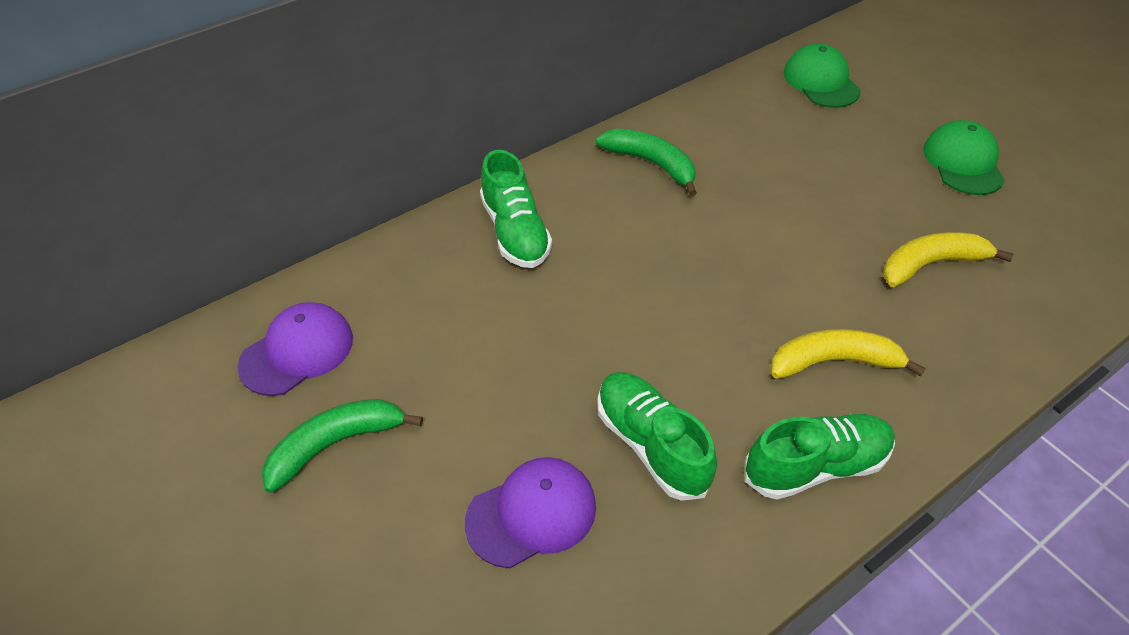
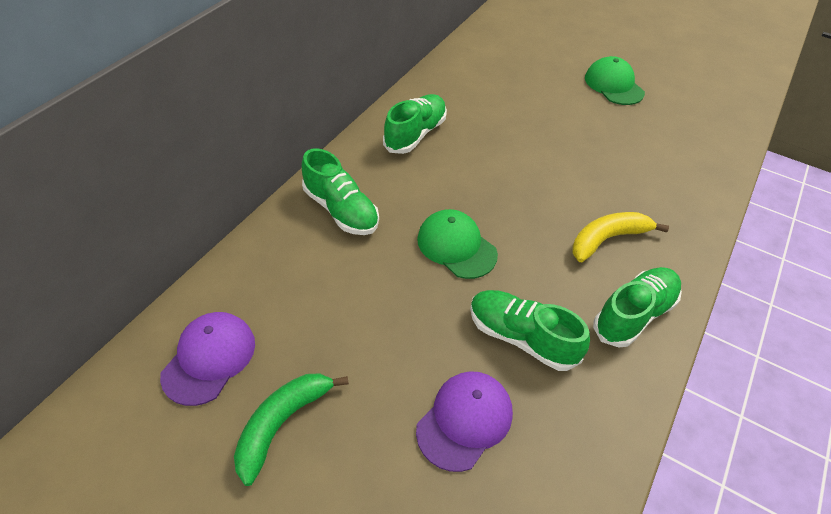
camera: 25 degrees left, 0 degrees up
(651, 164) = (415, 134): green banana -> green shoe
(821, 81) = (499, 51): green cap -> green cap (456, 246)
(931, 264) = (630, 157): yellow banana -> none

